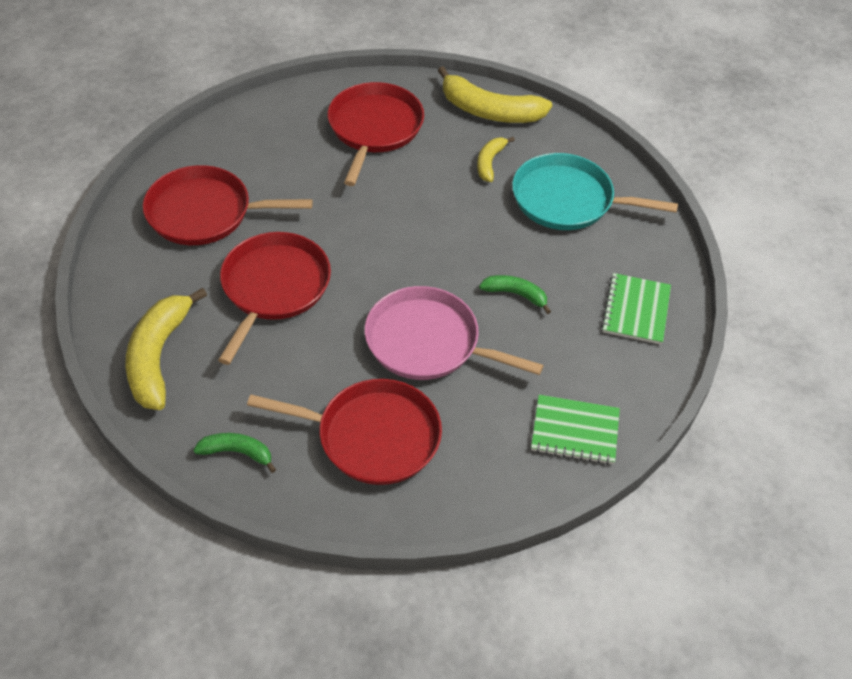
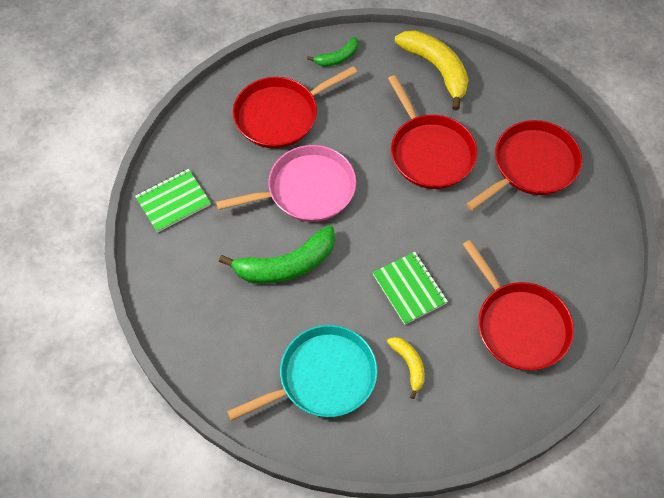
camera: 140 degrees right, 10 degrees up
(489, 111) = (462, 421): yellow banana -> none
(516, 294) = (286, 265): green banana -> green banana, size x1.88
(636, 310) = (199, 316): green notebook -> green notebook (409, 289)

